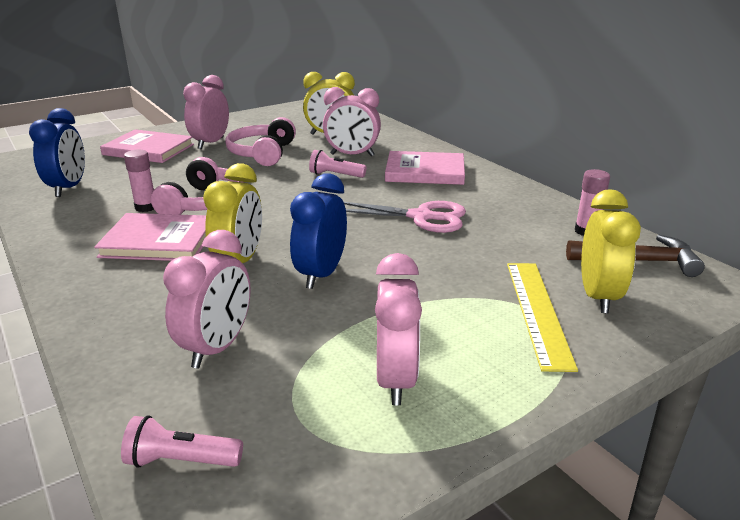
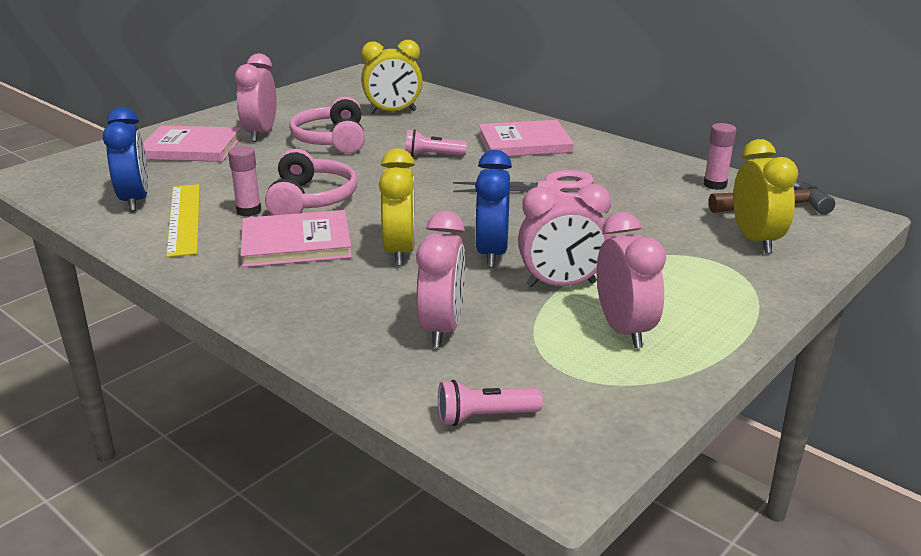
camera: 15 degrees left, 0 degrees up
(352, 155) = (434, 132): pink clock -> pink clock (561, 284)
(538, 311) = (711, 259): yellow ruler -> yellow ruler (184, 218)

